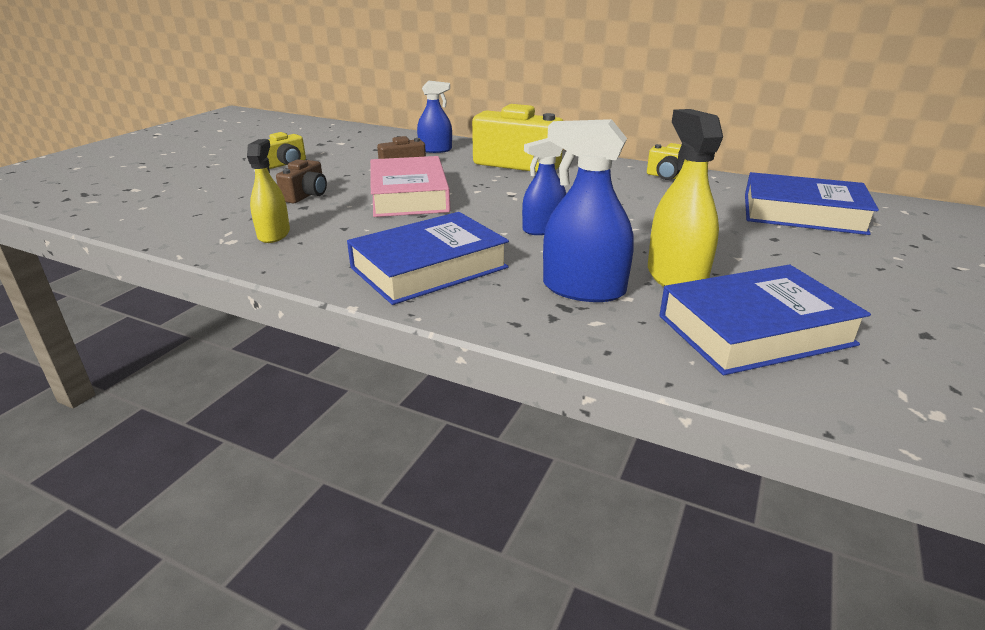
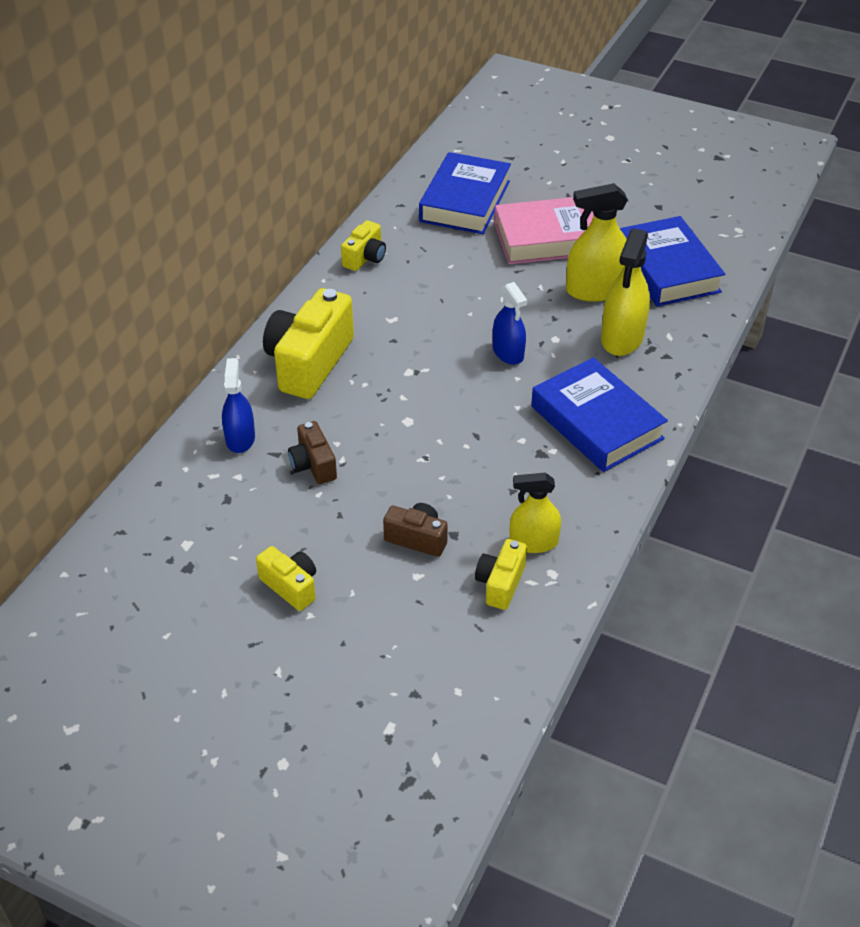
camera: 90 degrees left, 15 degrees up
(235, 221) = (500, 584): none -> yellow camera
(409, 196) = (419, 449): pink book -> pink book (548, 238)
(583, 289) = (622, 337): blue spray bottle -> yellow spray bottle

